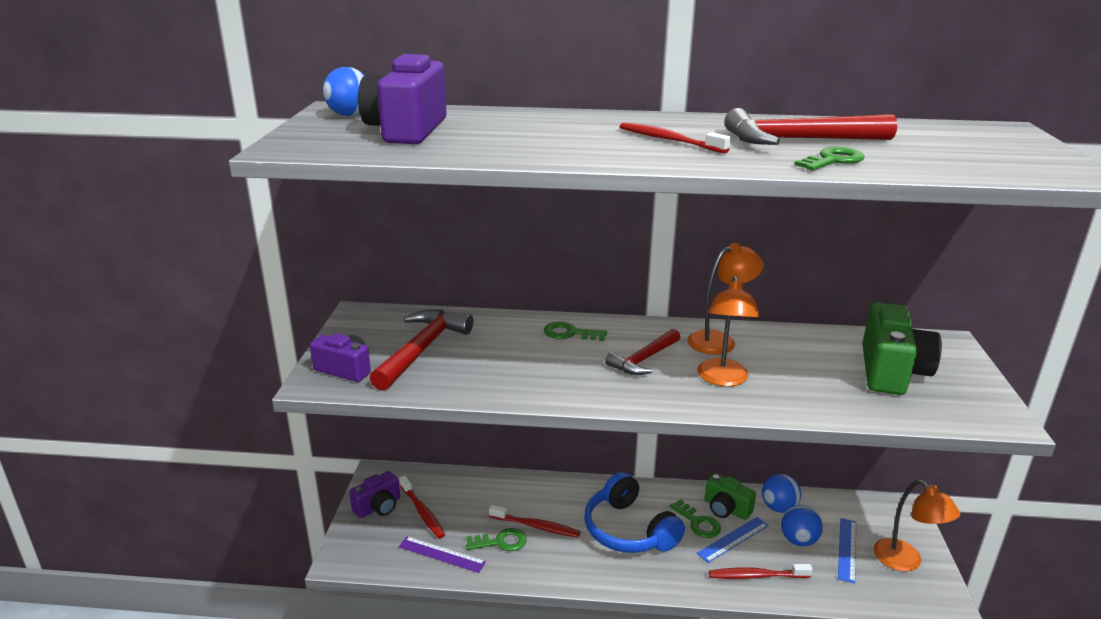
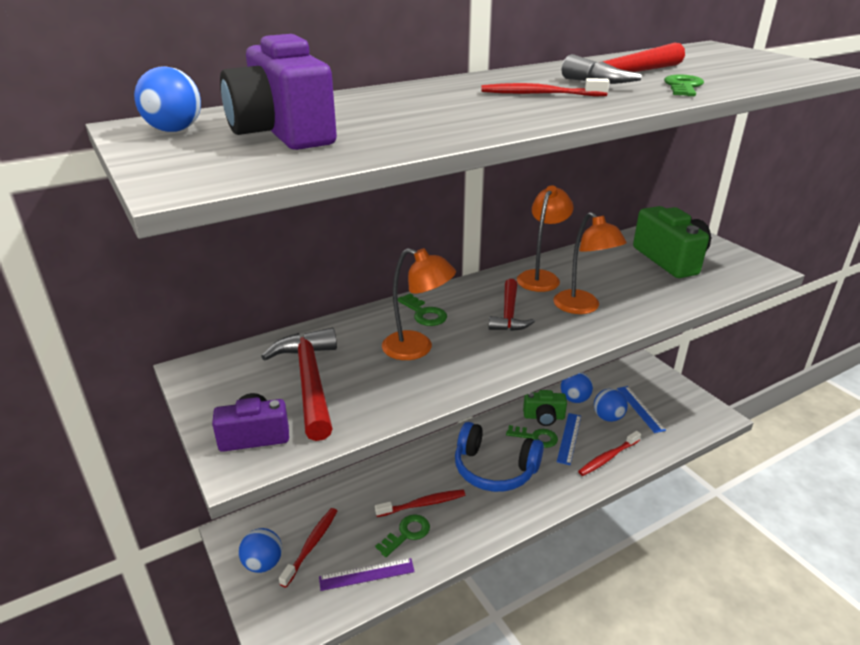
camera: 35 degrees left, 5 degrees up
(378, 507) = (263, 563): purple camera -> blue ball
(422, 512) = (311, 545): red toothbrush -> red toothbrush turned 90 degrees counterclockwise
(570, 333) = (424, 313): green key -> green key turned 105 degrees counterclockwise
(905, 561) = (677, 400): orange lamp -> orange lamp (417, 349)

